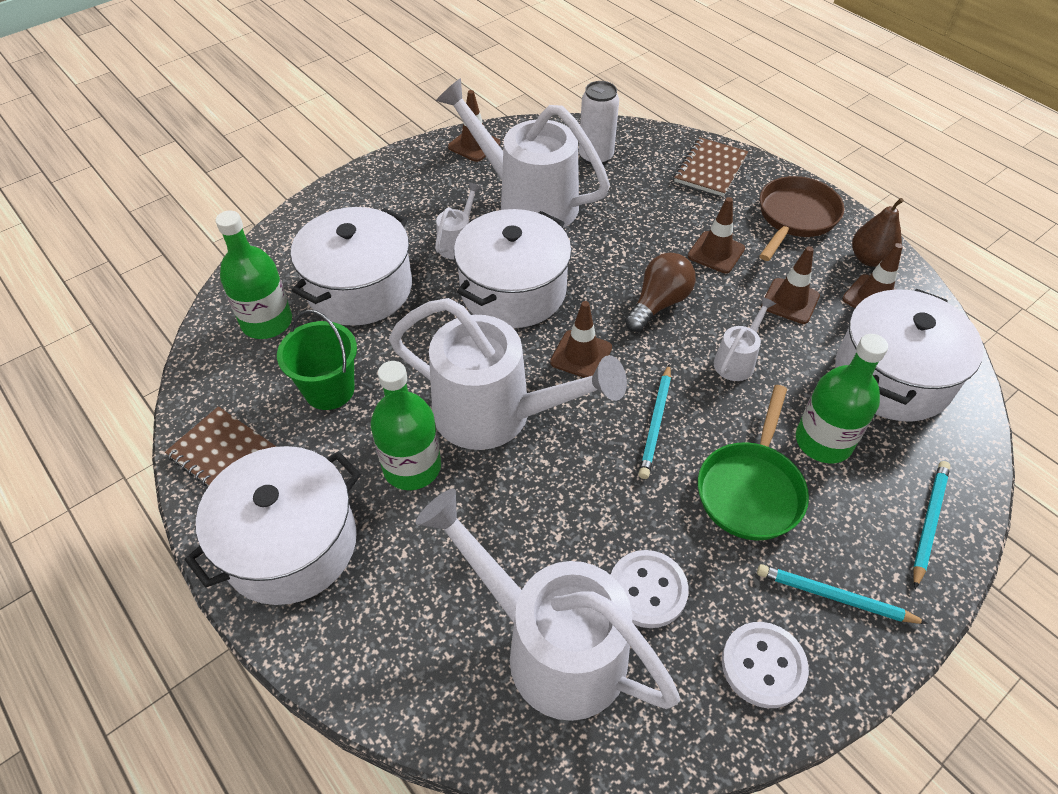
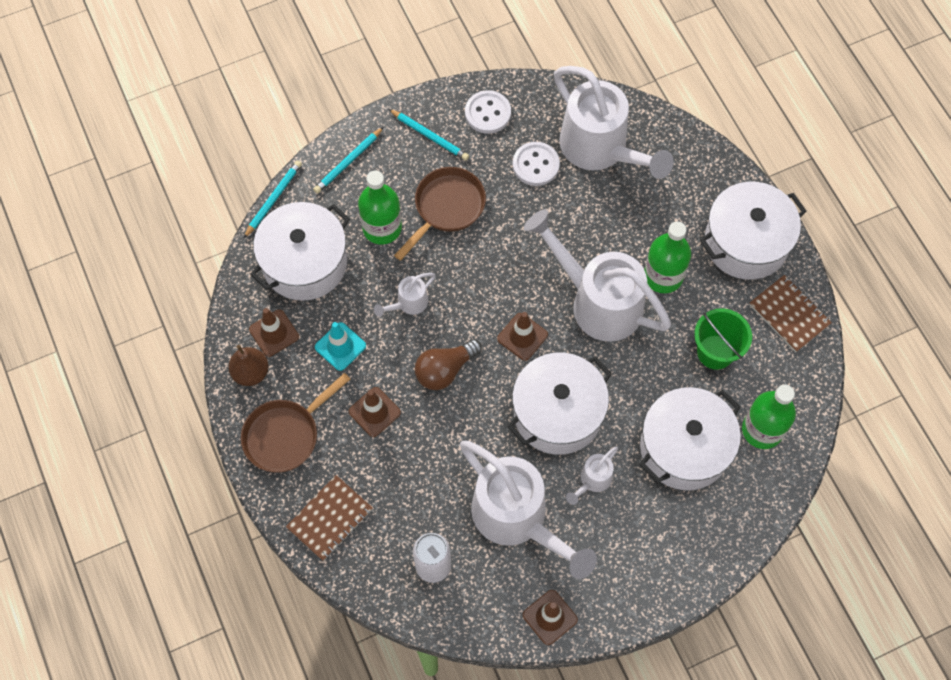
camera: 165 degrees left, 15 degrees up
(655, 423) = (488, 268): turquoise pencil -> turquoise pencil (273, 199)
(751, 489) = (446, 208): green pan -> brown pan
(790, 301) = (340, 346): brown traffic cone -> turquoise traffic cone

